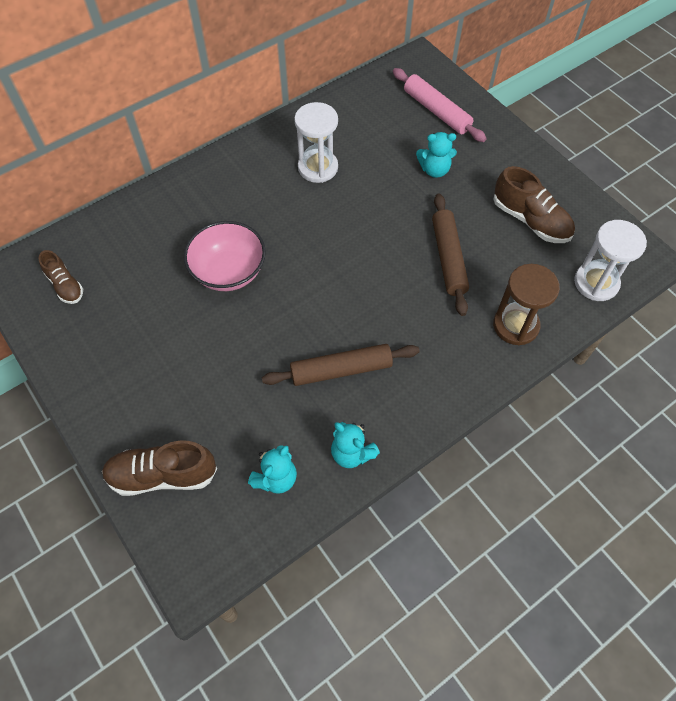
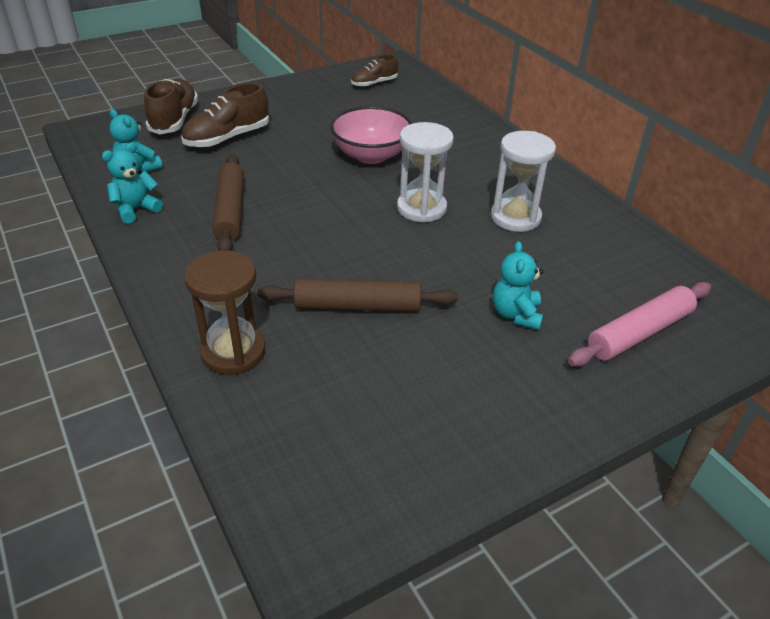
camera: 95 degrees right, 20 degrees down
(530, 220) = (412, 403): brown shoe -> brown shoe (227, 138)
(596, 283) = (275, 460): white hourglass -> white hourglass (421, 208)

